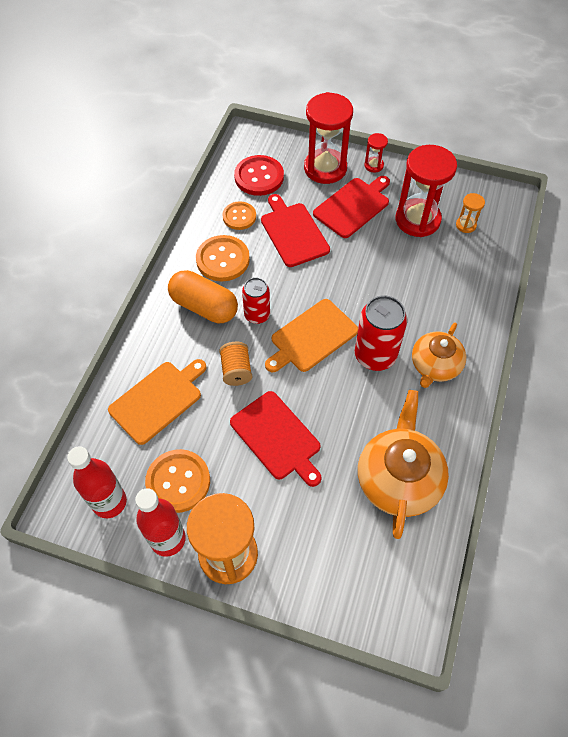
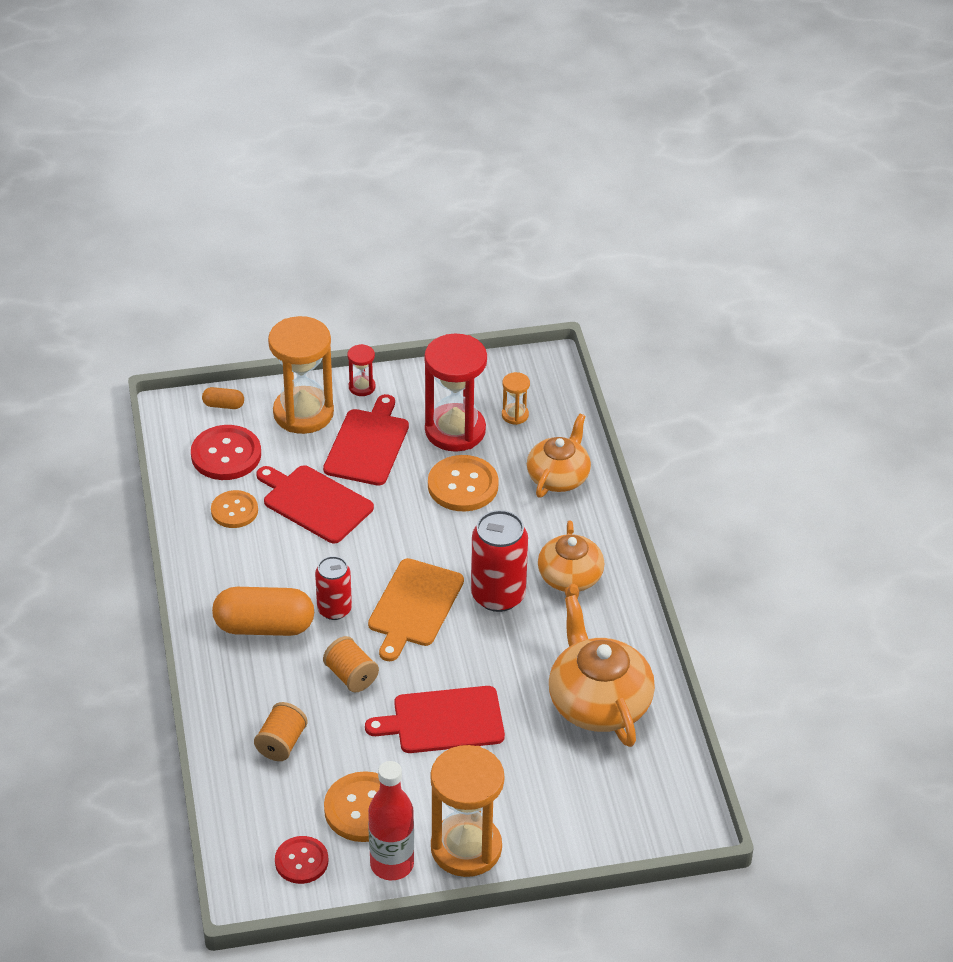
camera: 30 degrees left, 15 degrees down
(109, 502) = (301, 861): red bottle -> red button
(158, 400) = (281, 743): orange cutting board -> orange spool
(223, 259) = (249, 567): orange button -> orange button (463, 485)
(277, 437) = (443, 721): red cutting board -> red cutting board turned 150 degrees clockwise
(279, 144) = (223, 405): none -> orange capsule
(325, 168) = (303, 413): red hourglass -> orange hourglass
(471, 283) = (558, 477): none -> orange teapot

